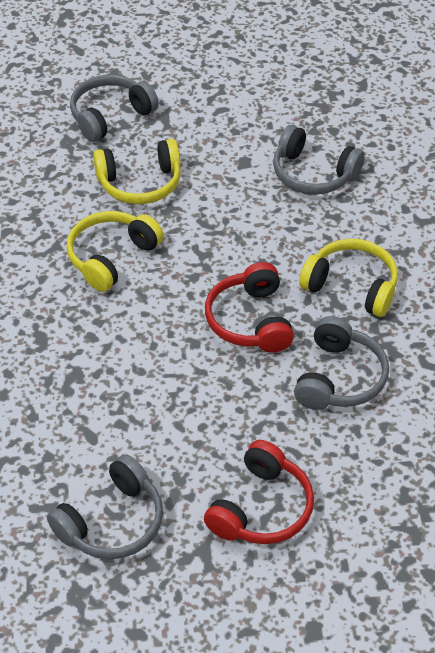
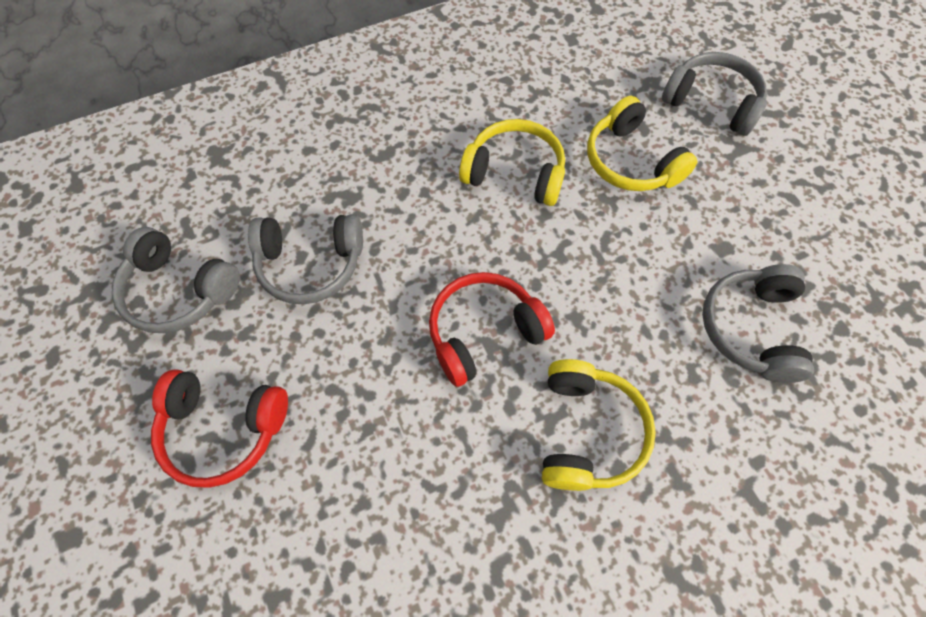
camera: 70 degrees right, 15 degrees up
(339, 378) = (434, 459): grey headphones -> grey headphones (310, 264)

